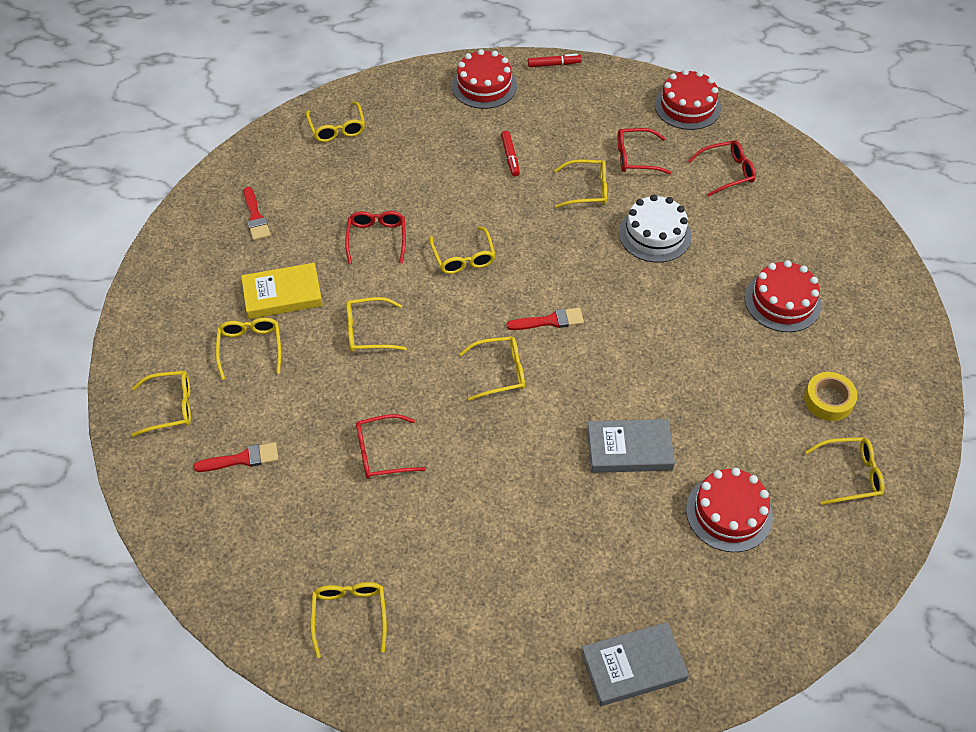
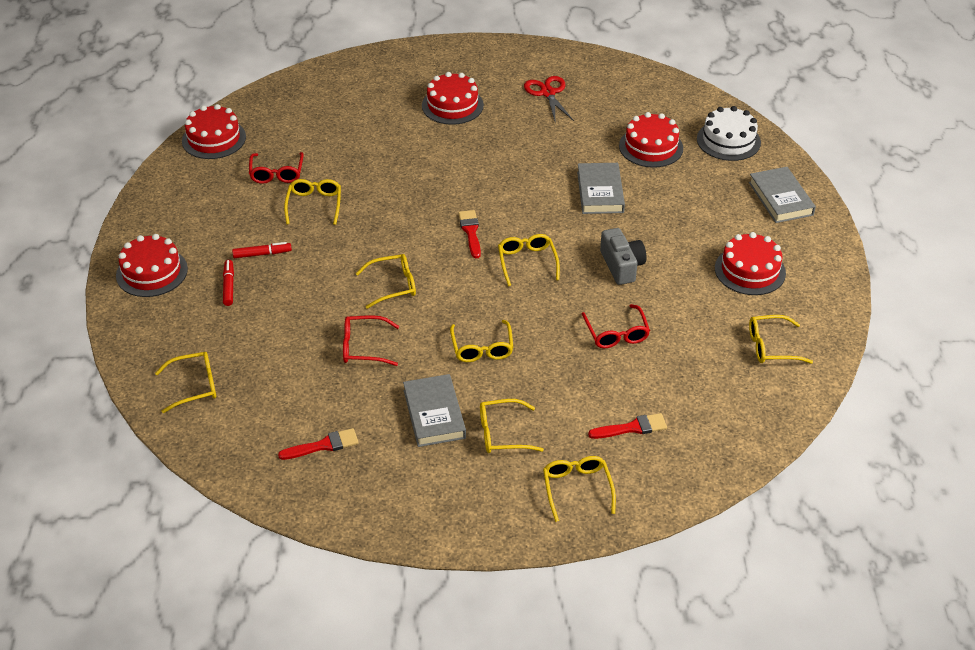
camera: 90 degrees left, 10 degrees down
(242, 459) = (632, 428): red brush -> red brush turned 90 degrees clockwise
(283, 295) = (434, 414): yellow book -> grey book
(486, 607) = (750, 270): none -> red cake
(494, 465) = (622, 266): none -> grey camera
(554, 64) = (131, 222): red marker -> red marker (229, 286)
(655, 234) = (374, 167): white cake -> white cake (728, 140)
(726, 172) = (304, 122): red glasses -> none
(828, 400) = (548, 93): yellow tape -> red scissors
(849, 475) = (612, 90): yellow glasses -> none

